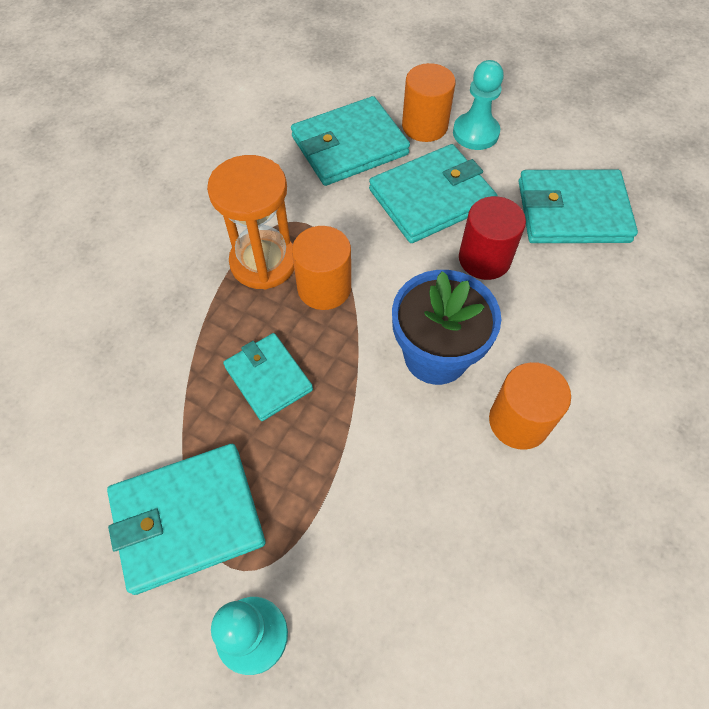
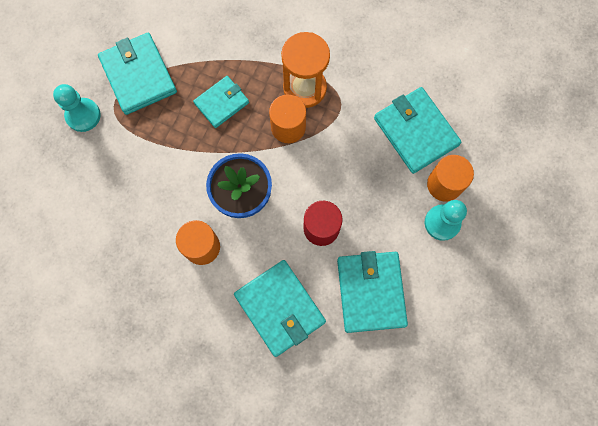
camera: 85 degrees right, 15 degrees up
(431, 197) = (372, 191): turquoise wallet -> turquoise wallet (280, 308)

